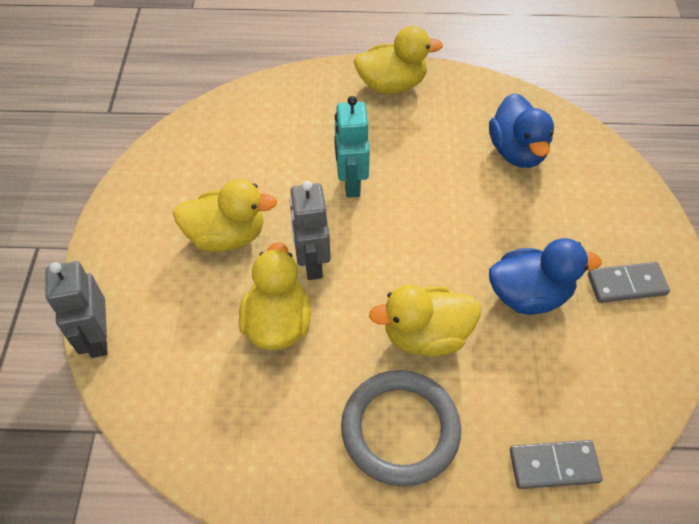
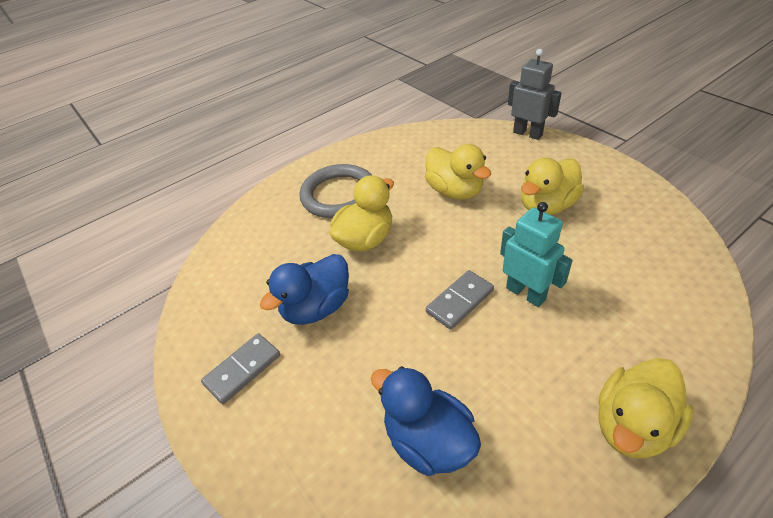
camera: 145 degrees right, 10 degrees down
(312, 263) = (478, 228): grey robot -> none
(554, 466) = (243, 230): grey domino -> grey domino (459, 301)

